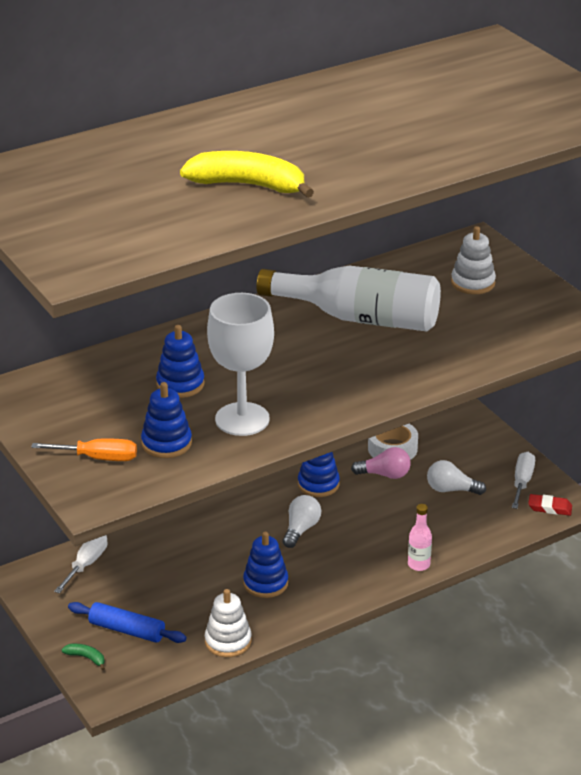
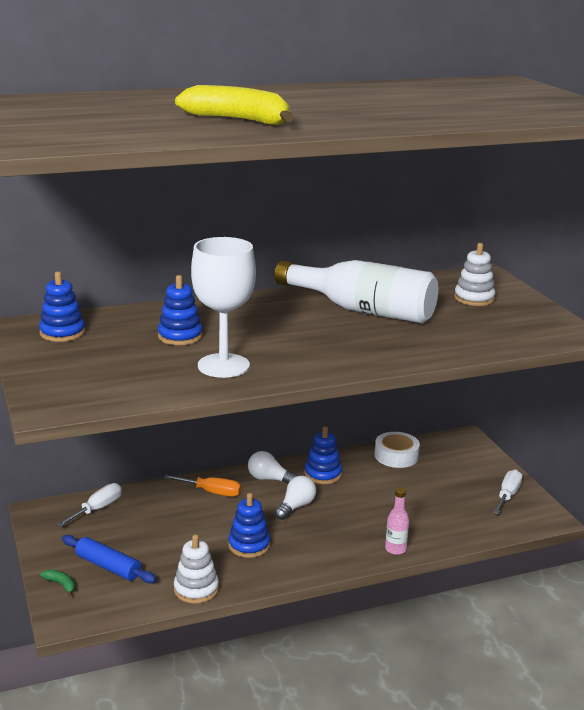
camera: 10 degrees right, 10 degrees down
(98, 458) = (75, 378): orange screwdriver -> orange screwdriver (212, 492)
(166, 443) = (144, 375): blue stacking toy -> blue stacking toy (62, 333)
(385, 474) = (384, 474): pink light bulb -> none
(451, 489) = (441, 493): white light bulb -> white light bulb (269, 479)
(549, 508) = (529, 519): red eraser -> none

